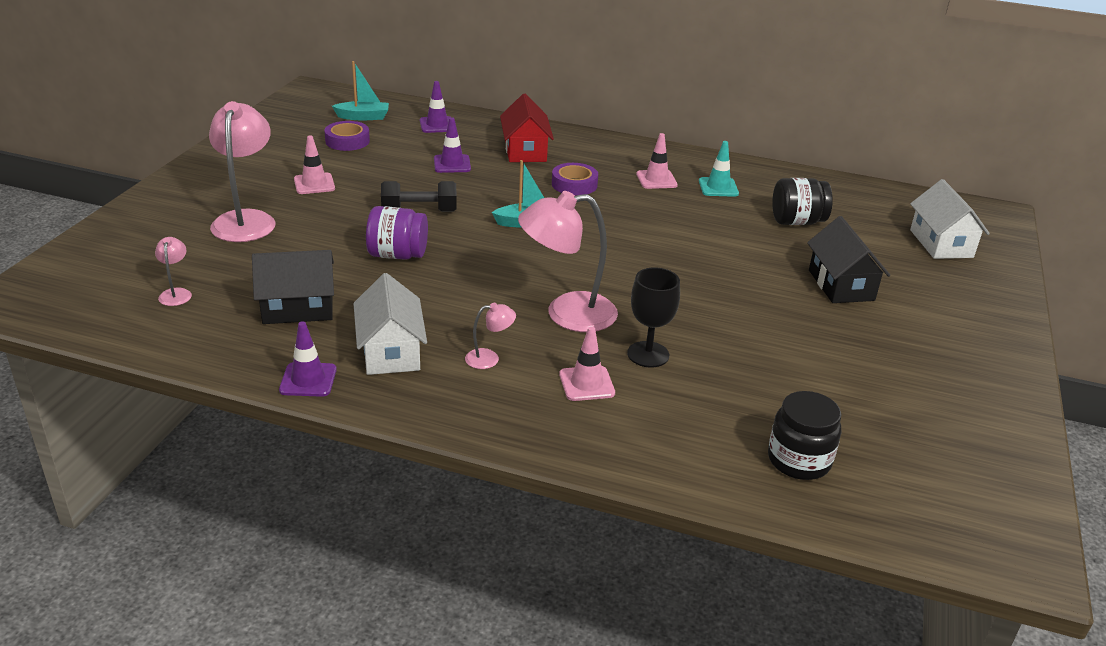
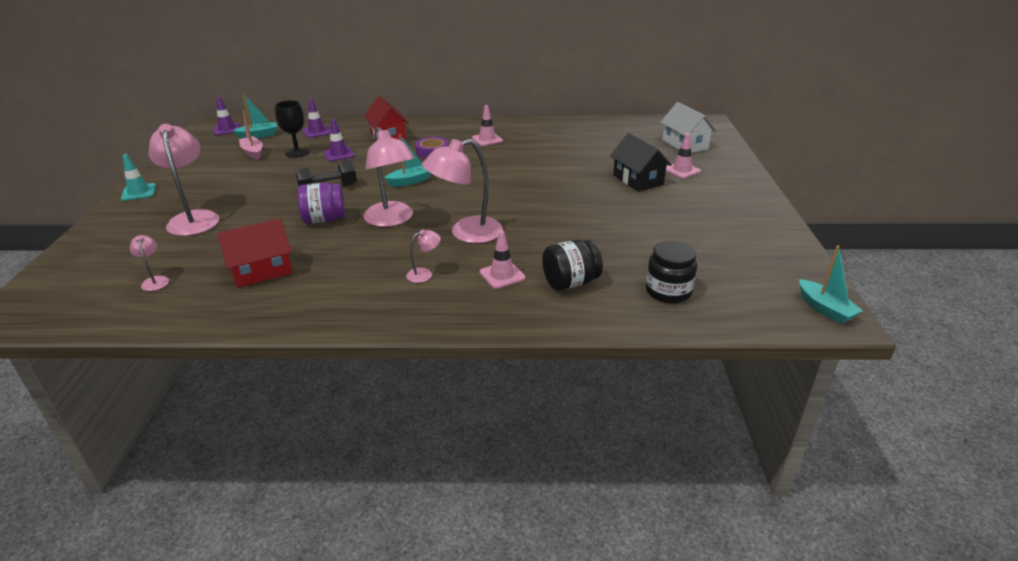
camera: 15 degrees left, 0 degrees up
(298, 308) = (261, 271): black house -> red house
(308, 380) = (291, 319): purple traffic cone -> purple traffic cone (227, 129)
(314, 184) = (239, 185): pink traffic cone -> pink traffic cone (682, 170)
(347, 141) = (253, 152): purple tape -> pink boat
(391, 351) = (348, 285): white house -> none
(481, 274) = (392, 220): none -> pink lamp
(648, 354) = (535, 247): black goblet -> black goblet (297, 152)
(718, 187) = (530, 137): turquoise traffic cone -> turquoise traffic cone (139, 192)
(797, 221) = (591, 148): black jar -> black jar (570, 282)
(1014, 542) = (825, 309): none -> turquoise boat

